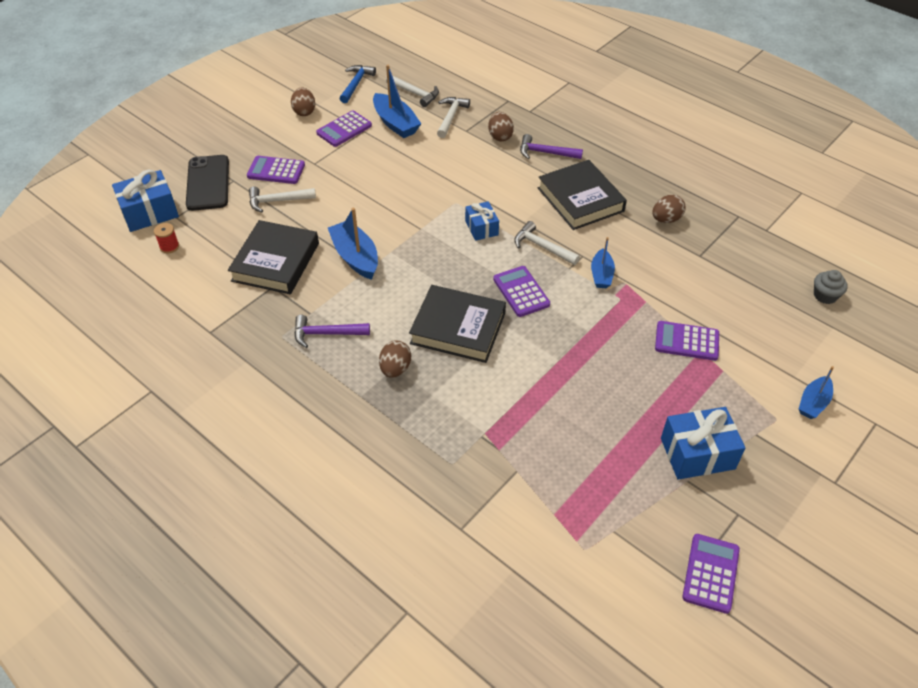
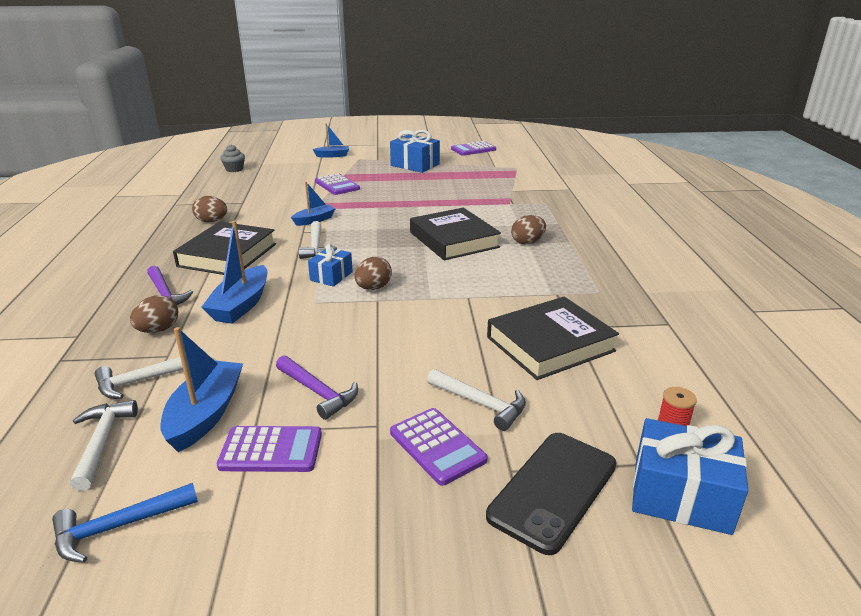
camera: 135 degrees left, 20 degrees down
(304, 111) = (268, 528): brown egg -> brown egg (373, 288)
(326, 334) = (558, 277): purple hammer -> purple hammer (318, 392)
(355, 257) = (466, 310): blue boat -> blue boat (241, 305)
(521, 292) = (379, 235): purple calculator -> none

